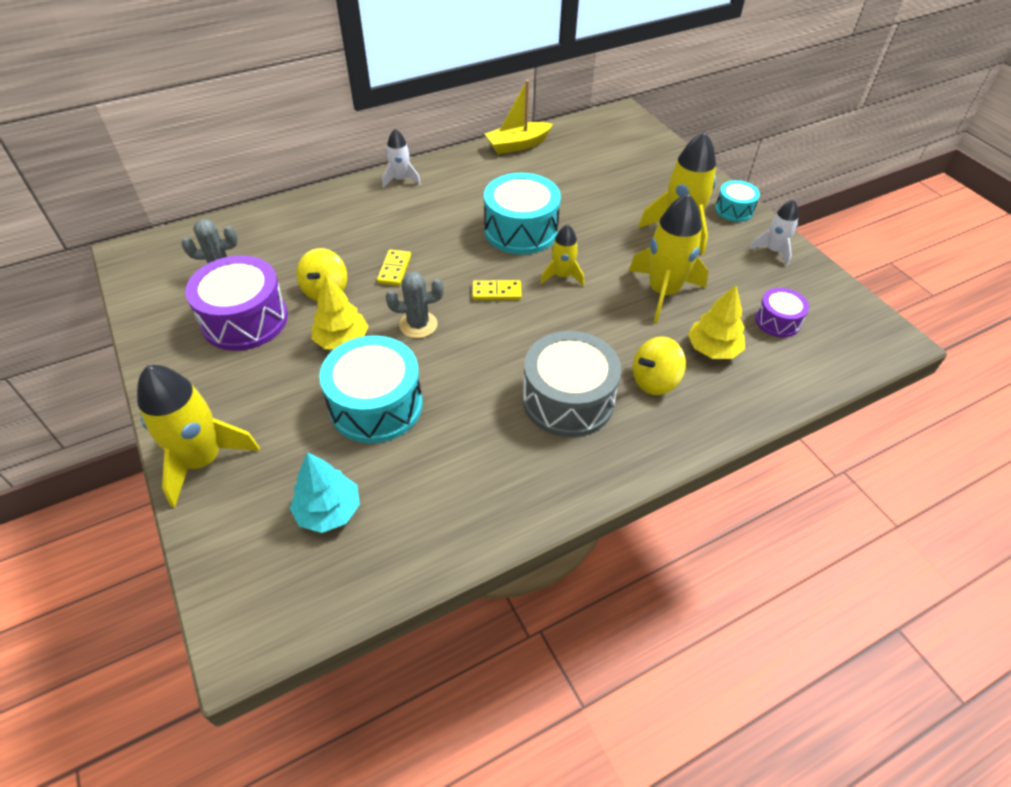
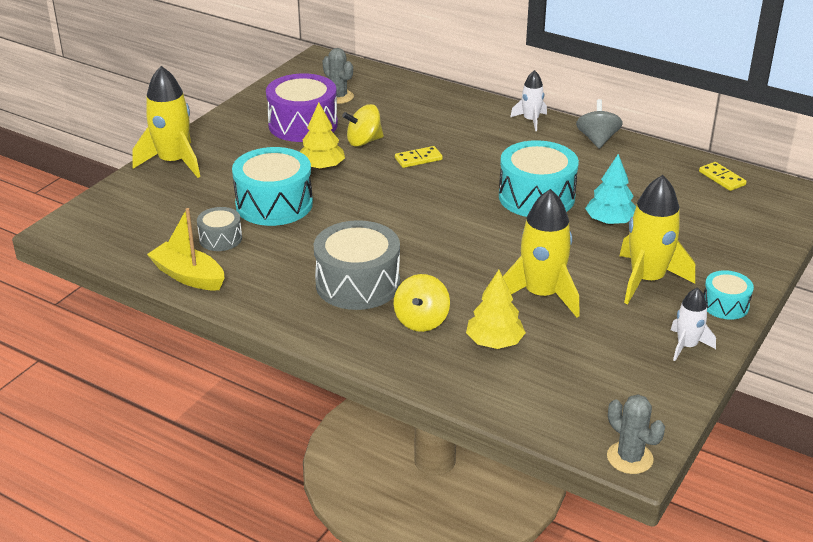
camera: 60 degrees right, 15 degrees down
(328, 511) = (171, 221): turquoise tree -> turquoise tree (609, 221)
(403, 478) = (220, 239): none -> grey drum
(418, 325) = (369, 191): grey cactus -> grey cactus (629, 458)
(467, 161) = (597, 140): none -> grey spinning top
(496, 292) = (444, 212): yellow domino -> yellow domino (722, 178)
(517, 145) = (658, 155): yellow boat -> yellow boat (188, 276)
(562, 276) = (501, 236): yellow rocket -> none
(654, 381) = (421, 320): yellow spinning top -> yellow spinning top turned 105 degrees counterclockwise
(777, 321) = (576, 372): purple drum -> none

